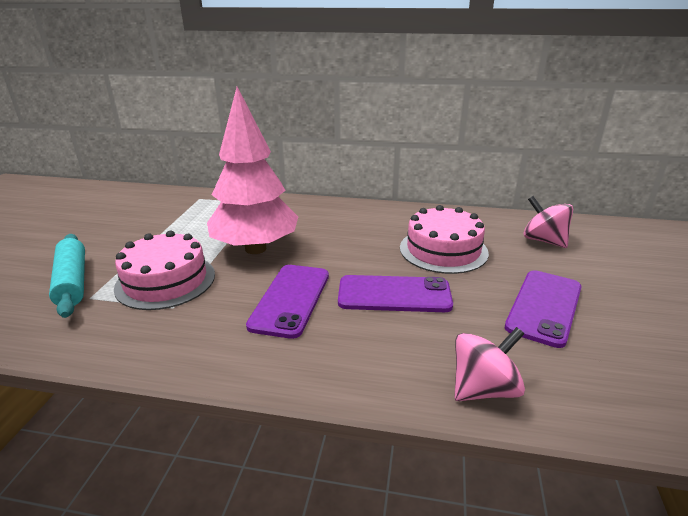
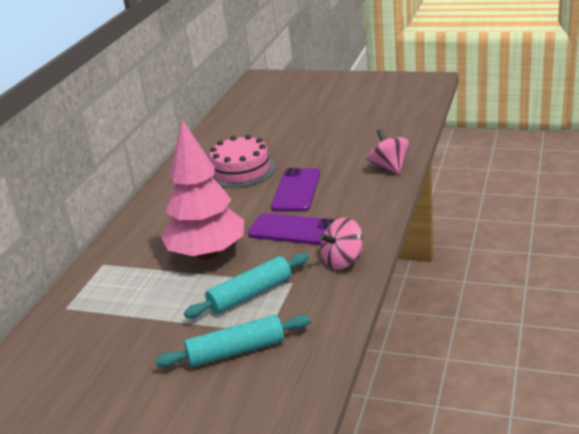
camera: 80 degrees left, 0 degrees up
(165, 281) = (250, 294): pink cake -> turquoise rolling pin
(543, 240) = (241, 134): pink spinning top -> pink spinning top (343, 261)
(544, 307) = (321, 144): purple phone -> none

